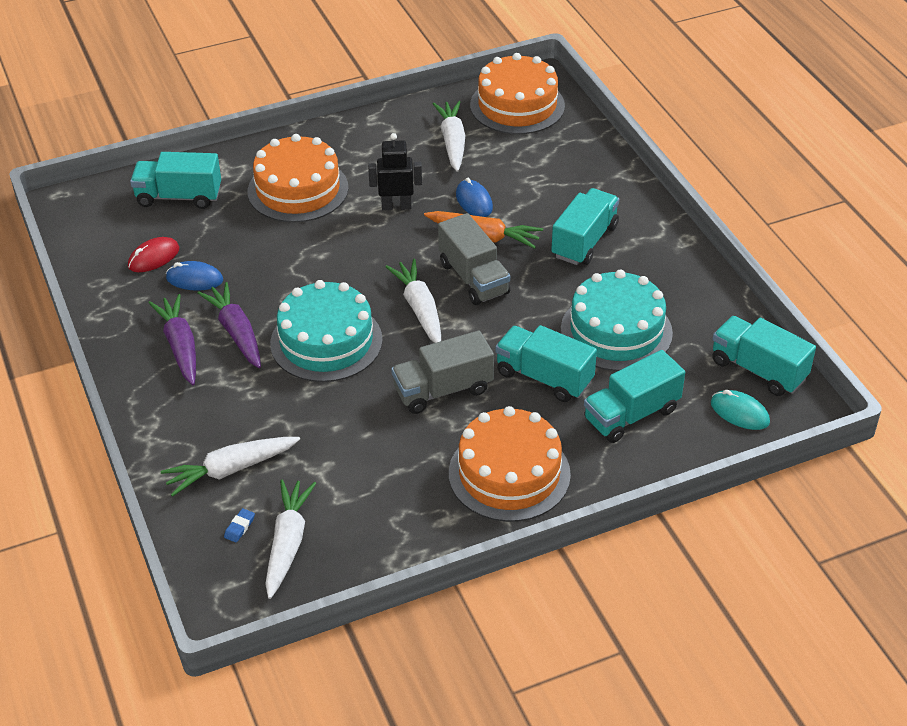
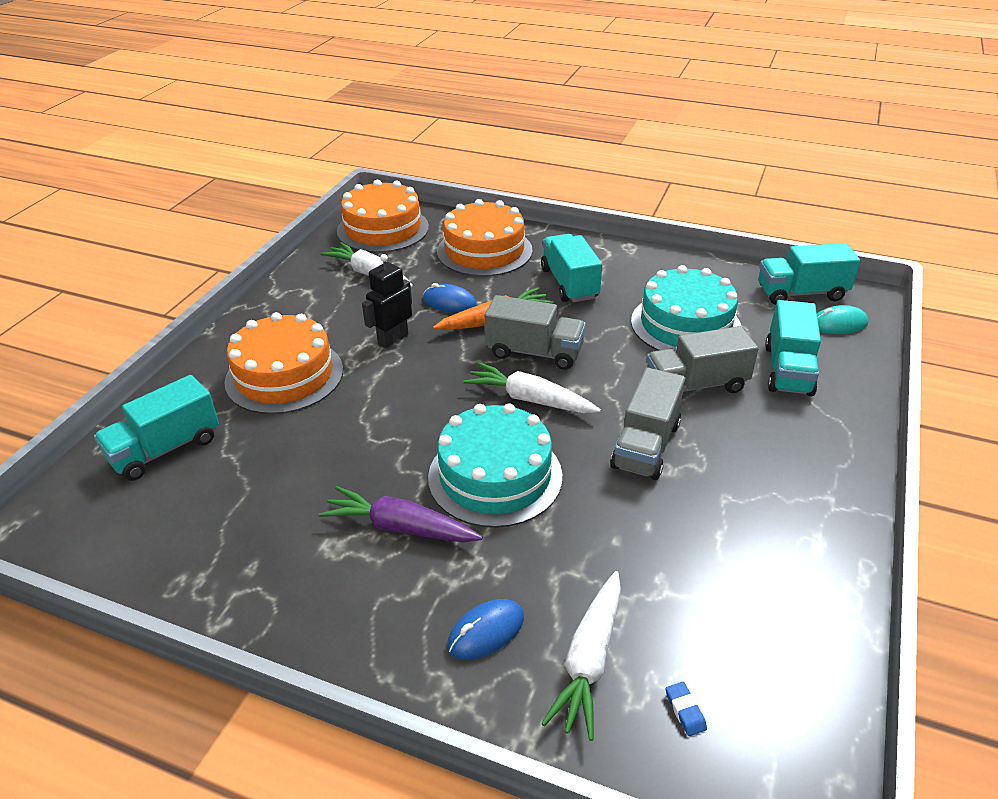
camera: 45 degrees left, 5 degrees down
(153, 257) = (212, 519): red mouse -> none
(180, 346) = (360, 581): purple carrot -> none
(194, 279) = (287, 509): blue mouse -> blue mouse (486, 632)
(288, 543) = (746, 683): white carrot -> none
(509, 473) = (793, 470): orange cake -> orange cake (484, 251)
(544, 377) = (695, 385): turquoise truck -> grey truck

